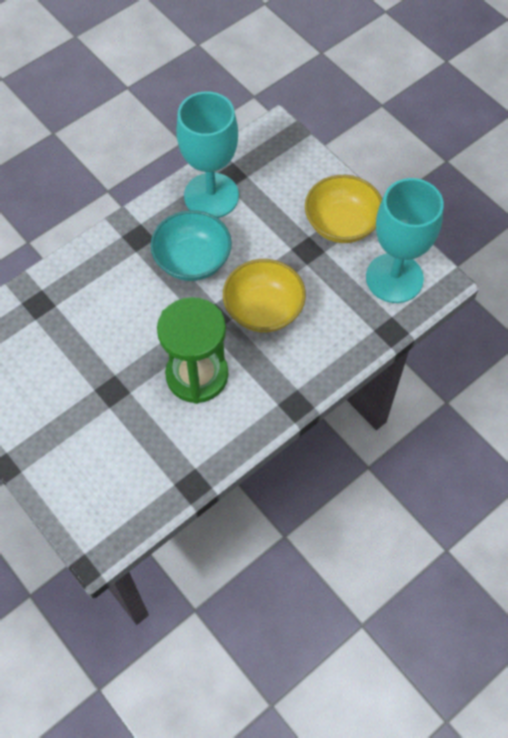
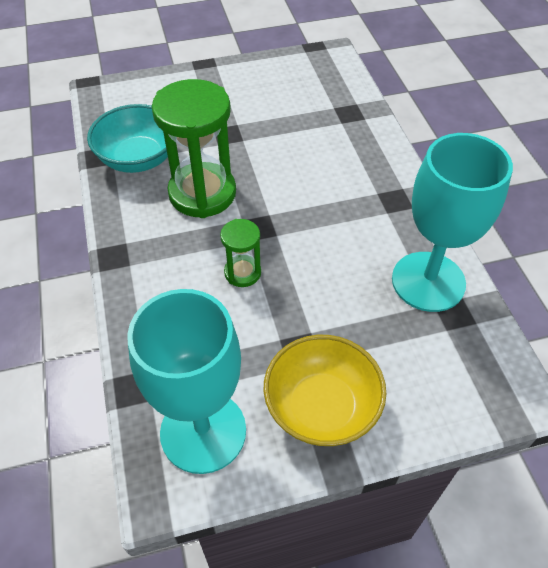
camera: 115 degrees right, 10 degrees down
(192, 260) = (342, 234): turquoise bowl -> turquoise bowl (138, 158)
(263, 309) = (242, 272): yellow bowl -> green hourglass

